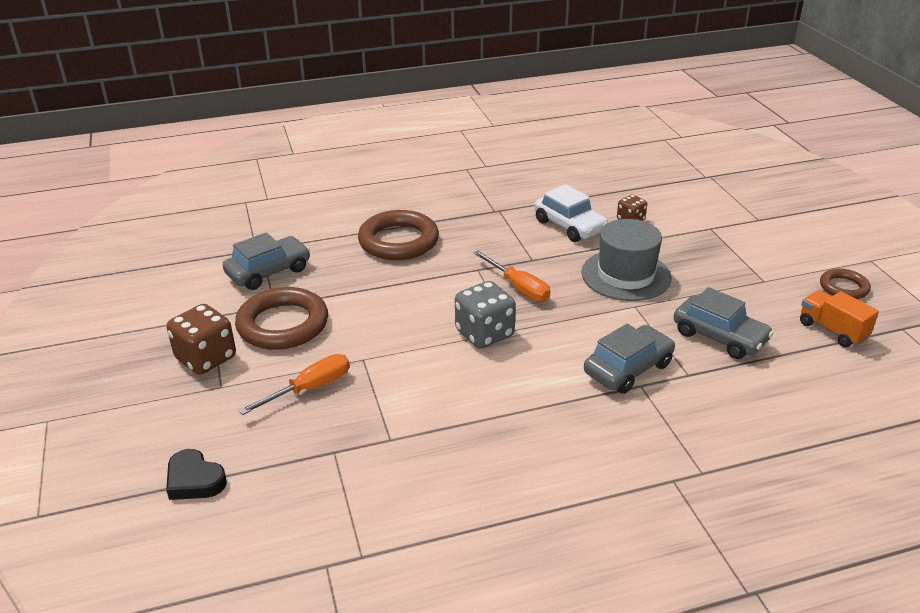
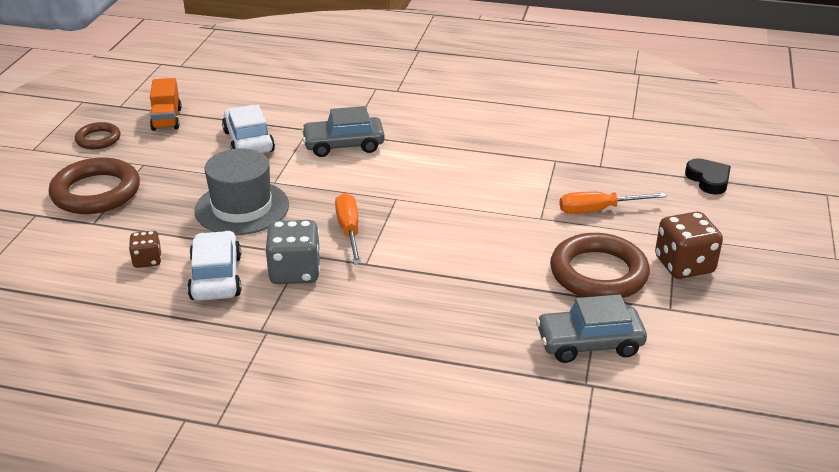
camera: 150 degrees left, 0 degrees up
(398, 241) = (415, 330): brown ring -> brown ring (96, 192)
(484, 334) = (422, 203): grey dice -> grey dice (295, 272)
(719, 337) = (248, 141): grey car -> white car

